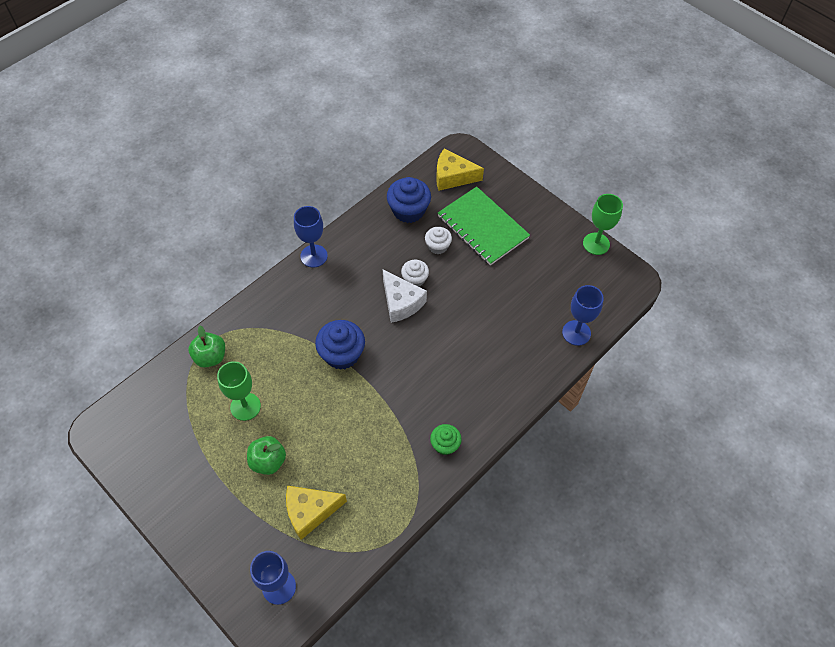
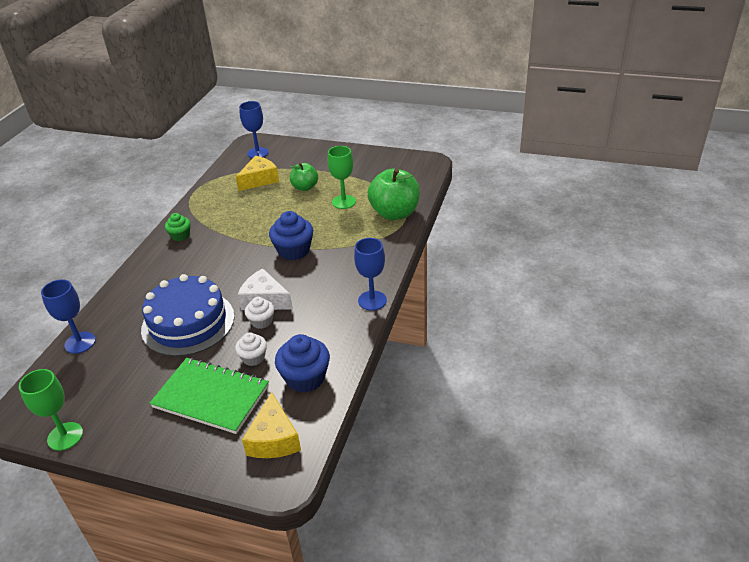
camera: 155 degrees right, 20 degrees down
(210, 357) = (394, 213): green apple -> green apple, size x1.71
(453, 177) = (274, 439): yellow cheese -> yellow cheese turned 105 degrees clockwise
(477, 309) = (188, 323): none -> blue cake

